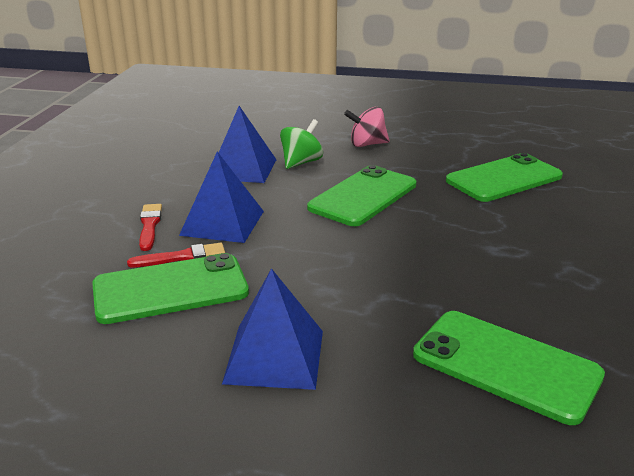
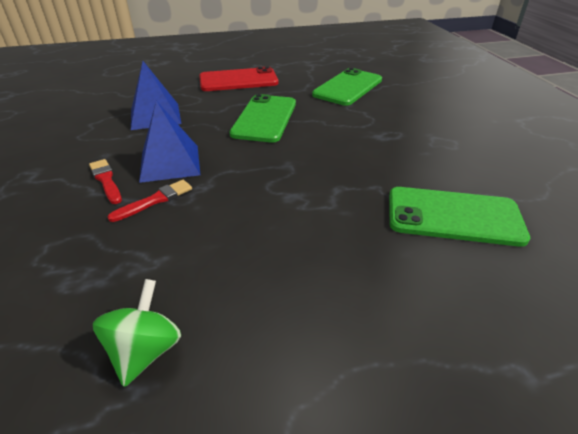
camera: 25 degrees left, 10 degrees up
(170, 289) = (165, 231): green phone -> none
(275, 356) = (294, 262): blue pyramid -> none
(301, 162) = (199, 102): green spinning top -> green spinning top (145, 350)
(367, 144) = (238, 80): pink spinning top -> red phone

